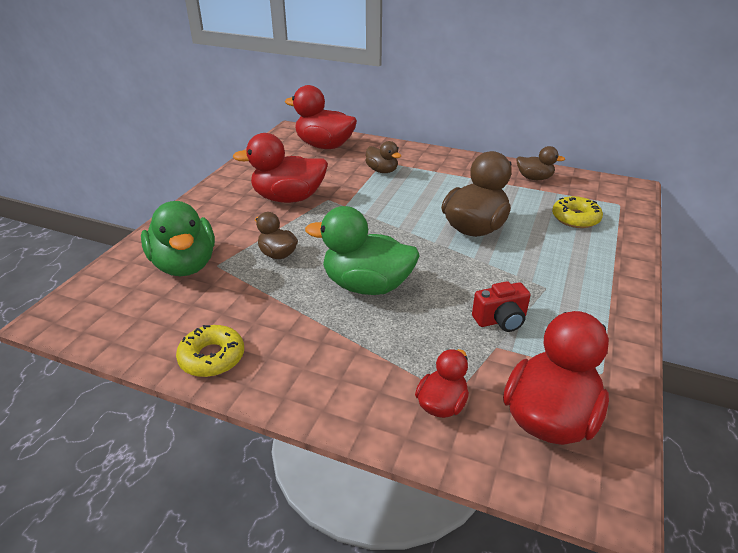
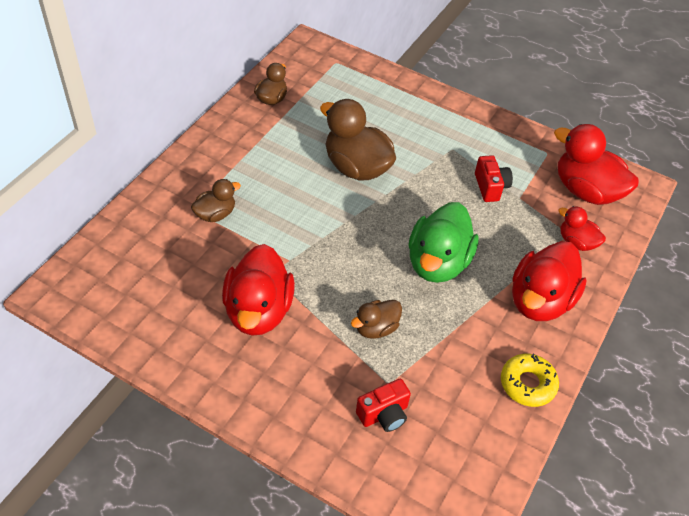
camera: 85 degrees left, 15 degrees up
(185, 265) = (384, 414): green duck -> red camera
(324, 146) = (123, 261): red duck -> red duck (540, 300)
(575, 218) = (353, 97): yellow donut -> none

